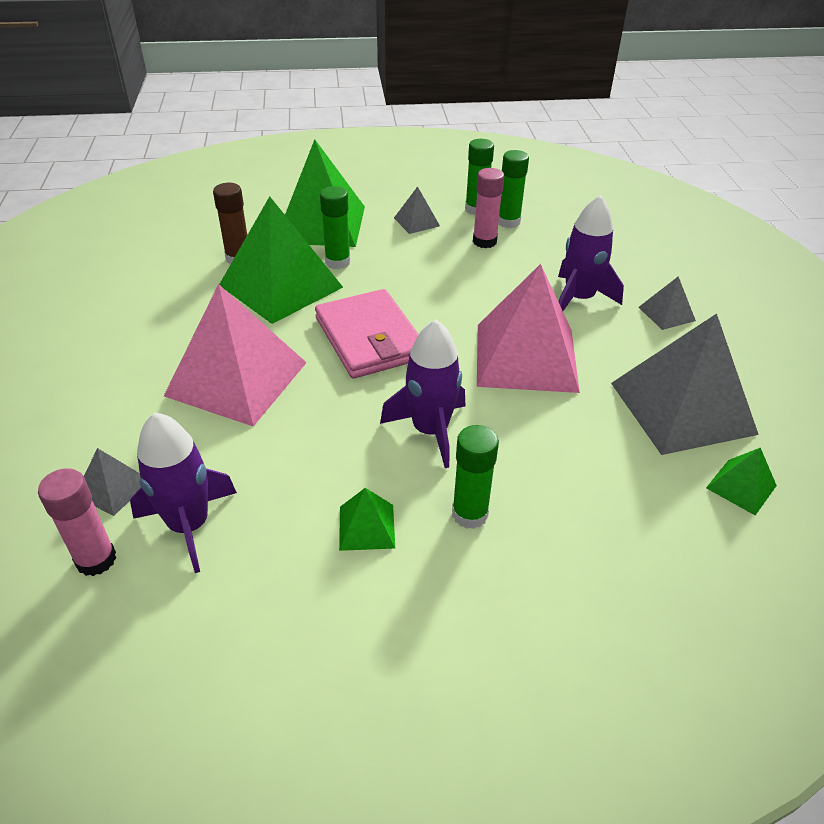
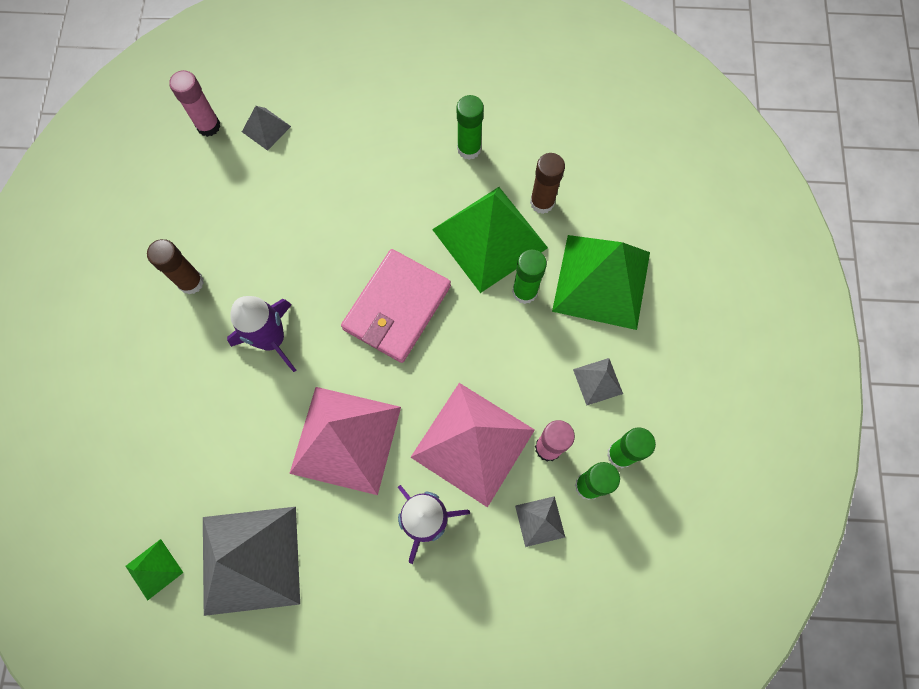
camera: 100 degrees right, 30 degrees up
(189, 525) = (221, 175): purple rocket -> none
(236, 378) = (363, 202): pink pyramid -> pink pyramid (473, 443)
(367, 527) = (191, 282): green pyramid -> brown glue stick
(369, 338) = (397, 308): pink wallet -> pink wallet turned 45 degrees counterclockwise
(469, 514) = (183, 352): green glue stick -> green glue stick (469, 149)
(666, 314) = (386, 606): grey pyramid -> grey pyramid (539, 521)

